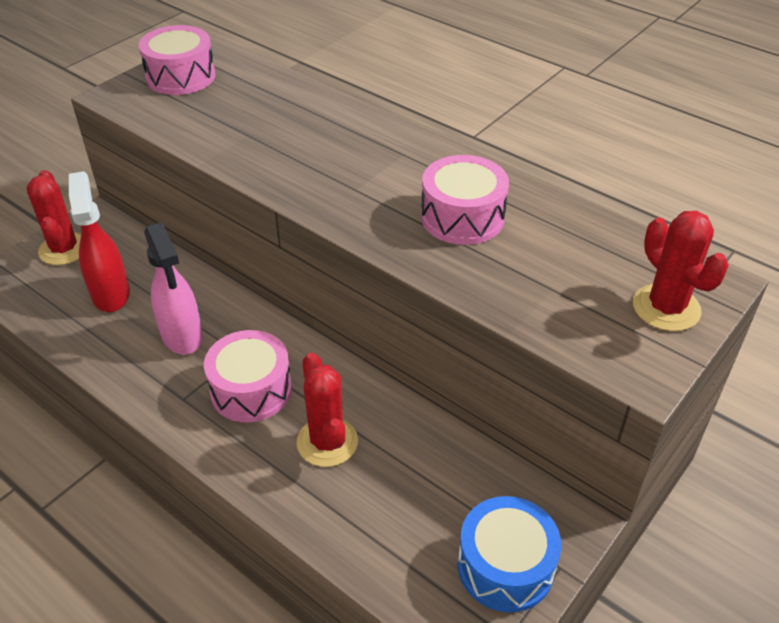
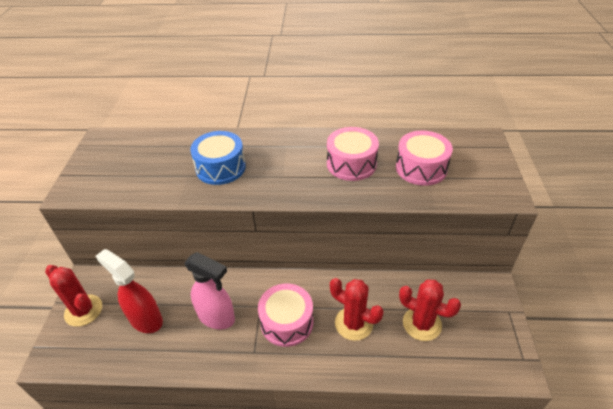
camera: 35 degrees left, 0 degrees up
(181, 76) = (104, 160): pink drum -> pink drum (421, 168)
(505, 566) = (489, 327): blue drum -> blue drum (220, 168)
(666, 308) = (481, 160): red cactus -> red cactus (422, 324)

